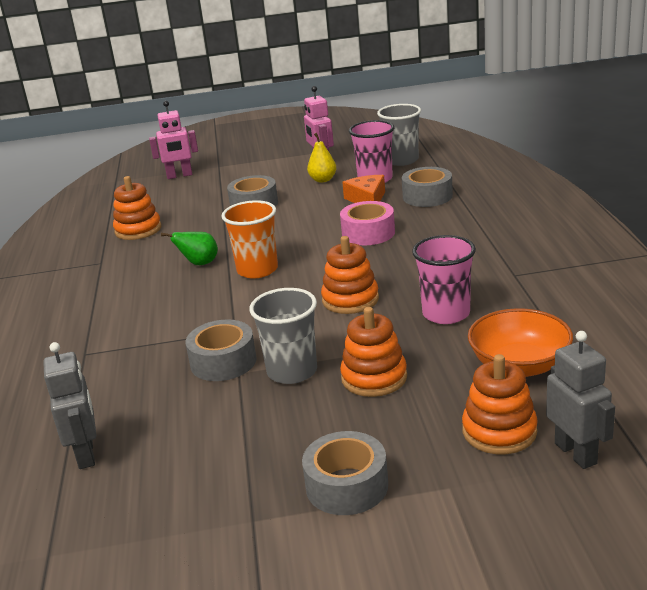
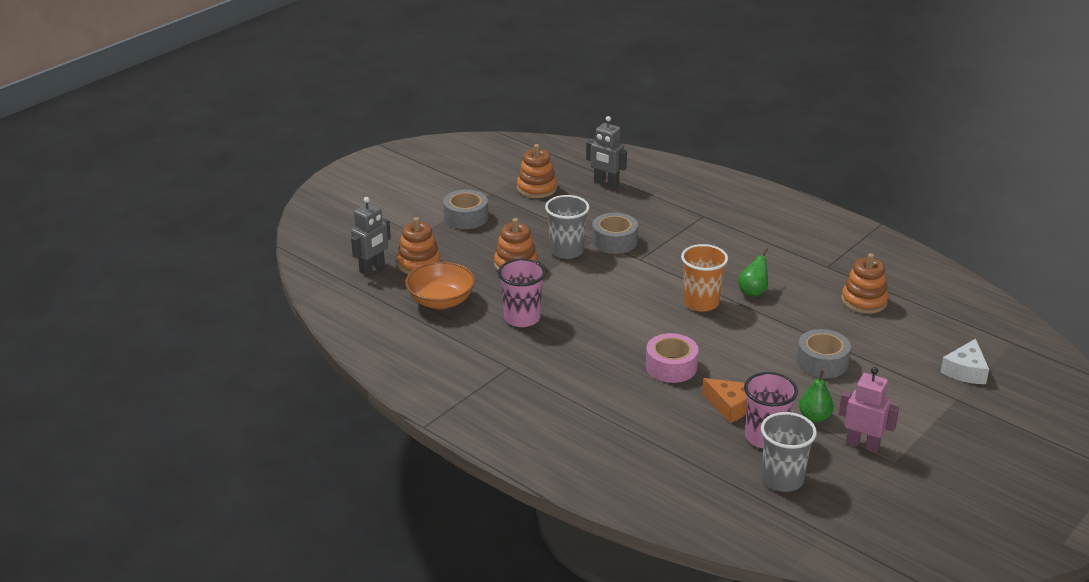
camera: 135 degrees right, 5 degrees up
(179, 176) = (965, 371): pink robot -> white cheese
(323, 180) = (814, 417): yellow pear -> green pear
(350, 299) = (598, 305): orange stacking toy -> orange stacking toy (536, 188)
(427, 196) = (681, 430): grey tape -> none
(576, 453) = (372, 268): grey robot -> grey robot turned 75 degrees counterclockwise

